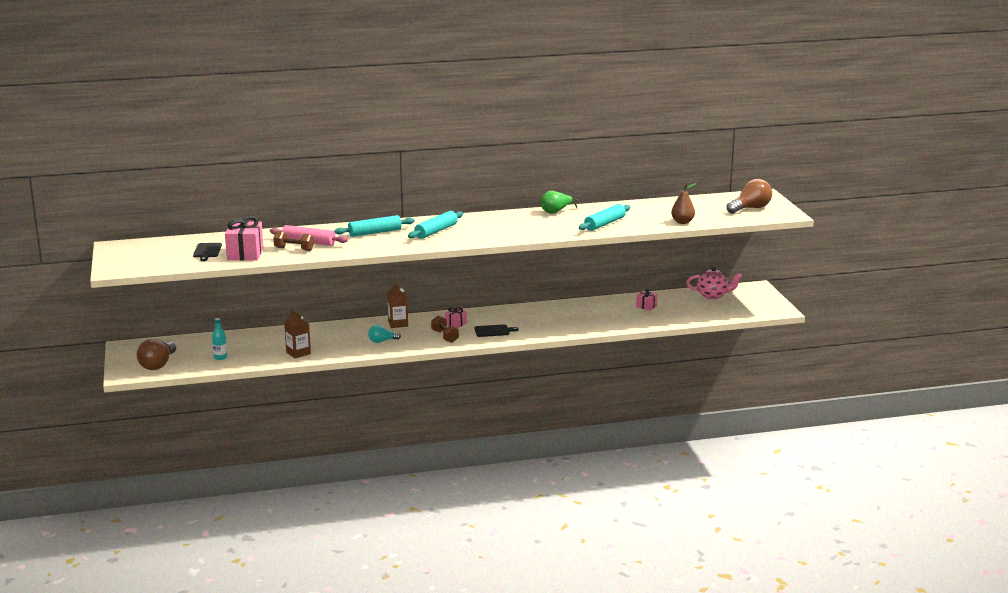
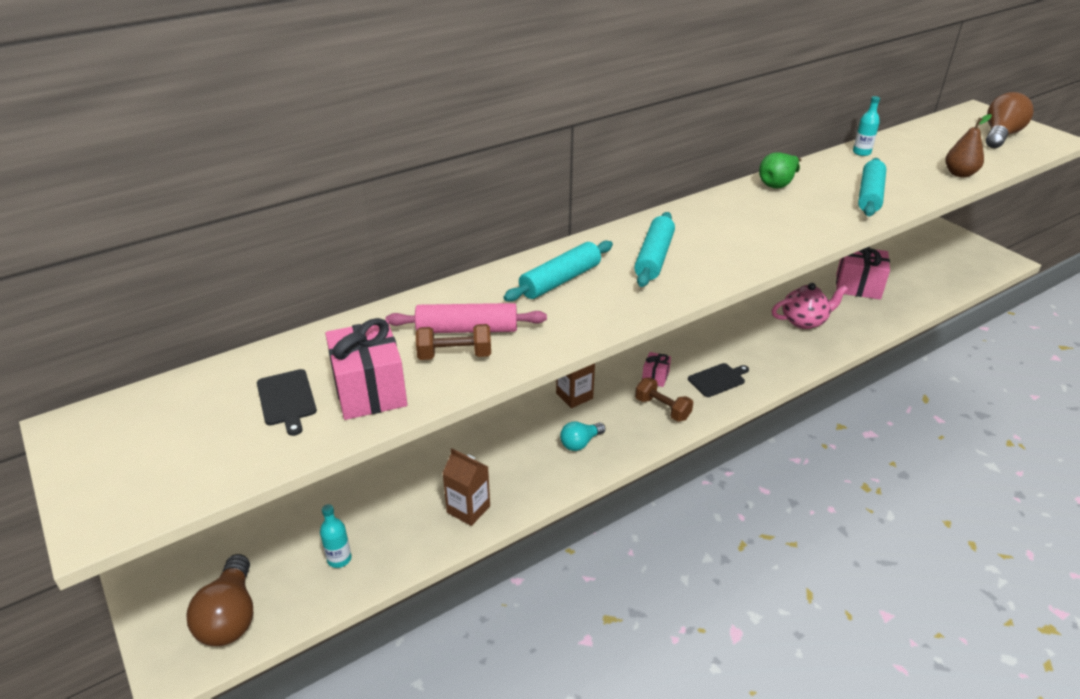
camera: 20 degrees left, 15 degrees up
(636, 205) = (861, 152): none -> turquoise bottle
(646, 306) = (858, 286): pink gift -> pink gift, size x1.94
(713, 295) = (910, 251): pink teapot -> pink teapot (804, 321)

